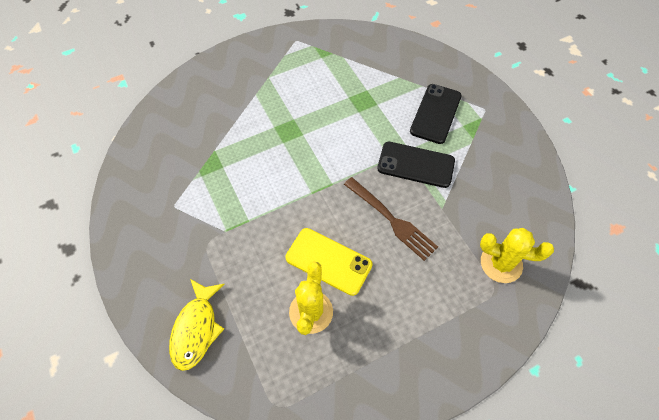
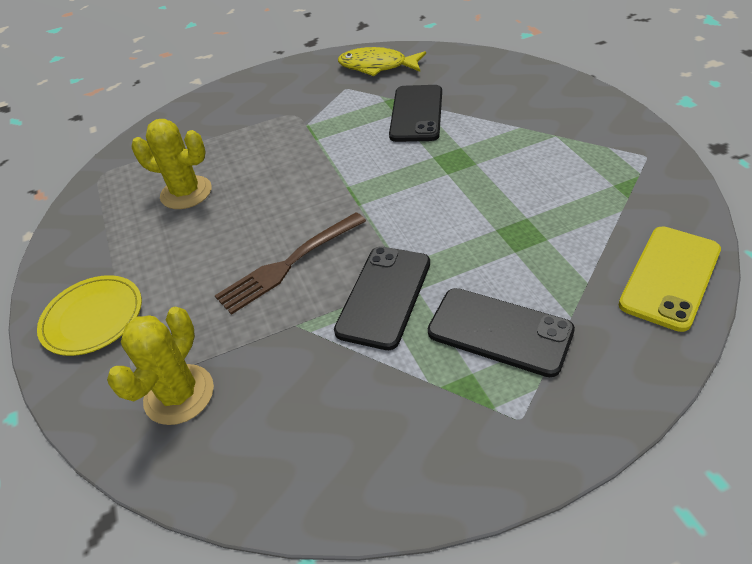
camera: 100 degrees right, 15 degrees down
(196, 329) = (201, 119): yellow fish -> yellow fish (377, 66)
(226, 153) = (416, 114): none -> black phone
(328, 261) = (244, 204): yellow phone -> yellow phone (670, 277)
(450, 343) = (92, 317): none -> yellow plate

